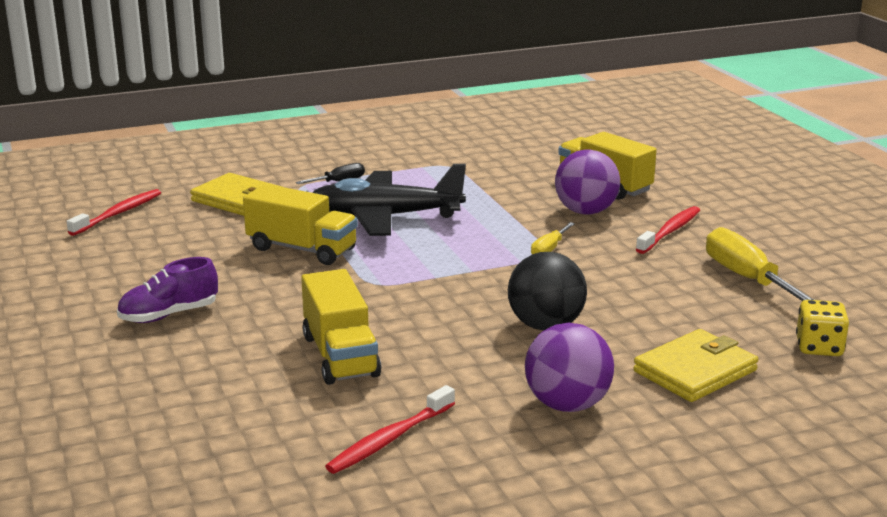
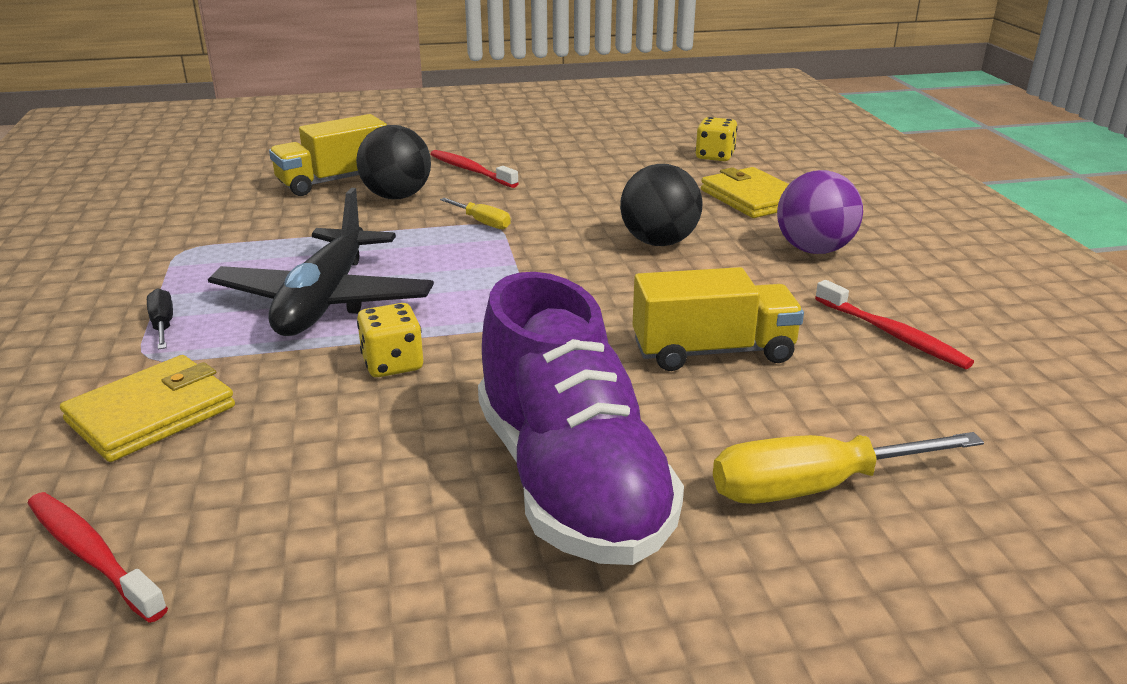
camera: 80 degrees left, 5 degrees up
(169, 315) = (571, 482): purple shoe -> purple shoe, size x2.02
(302, 249) = (392, 364): yellow truck -> yellow dice
(585, 212) = (397, 196): purple ball -> black ball
(747, 278) = (586, 159): yellow screwdriver -> yellow screwdriver (813, 488)

